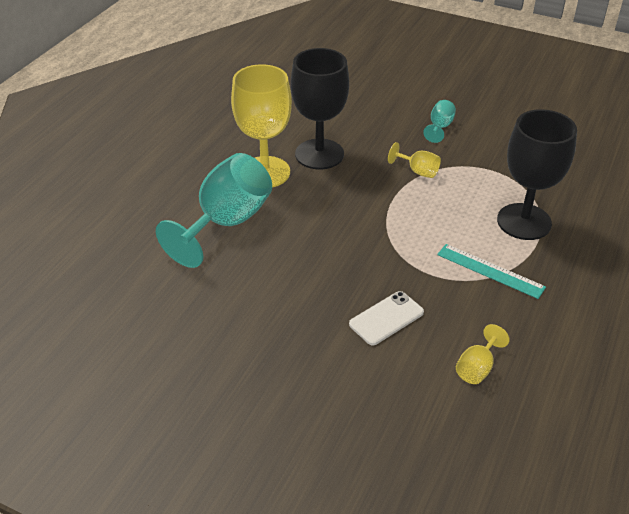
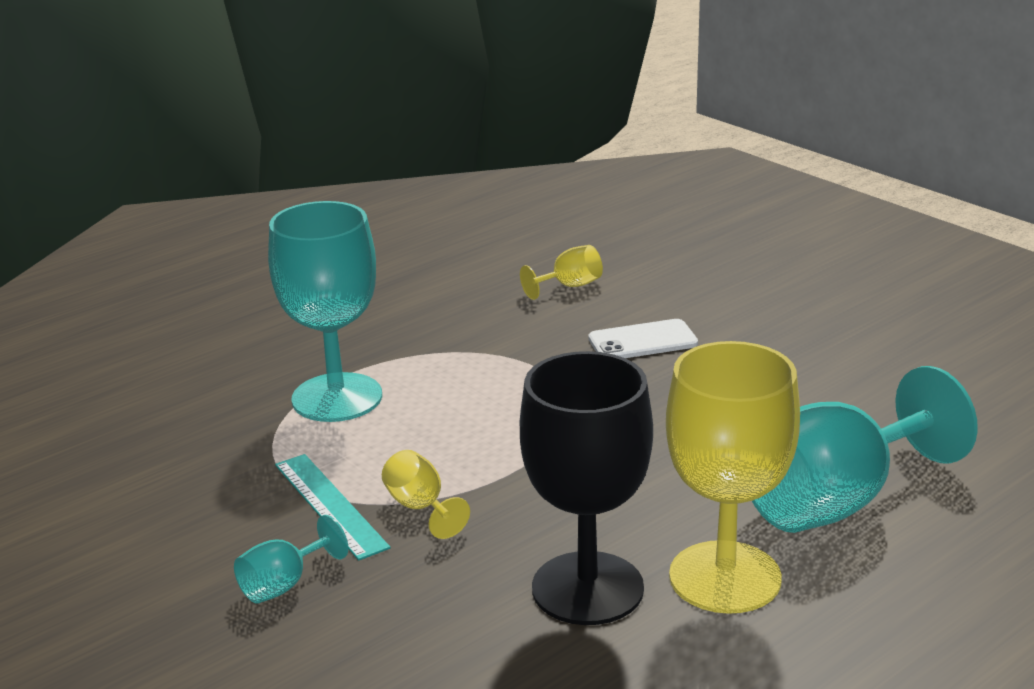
camera: 155 degrees left, 15 degrees down
(490, 270) = (455, 357): turquoise ruler -> turquoise ruler (329, 505)
(524, 222) = (337, 398): black goblet -> turquoise goblet

